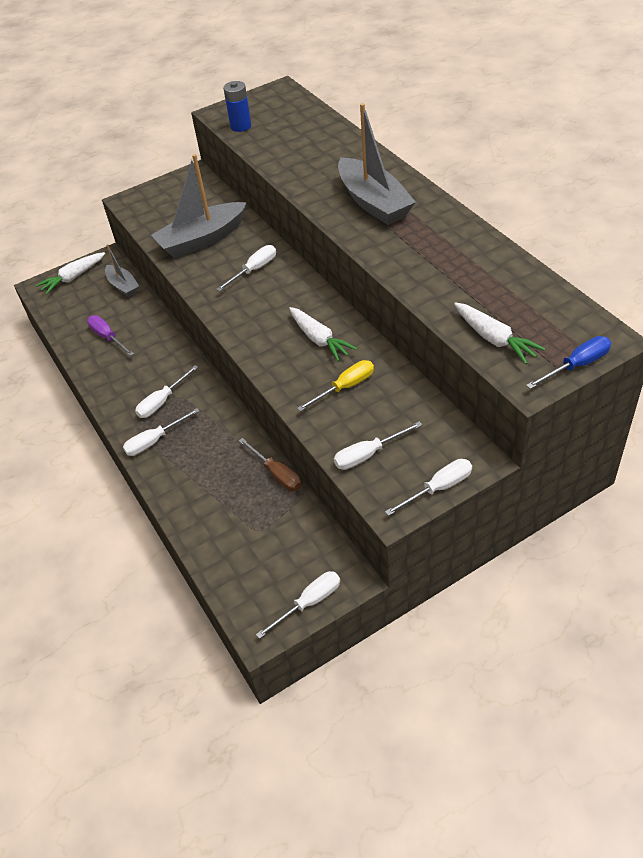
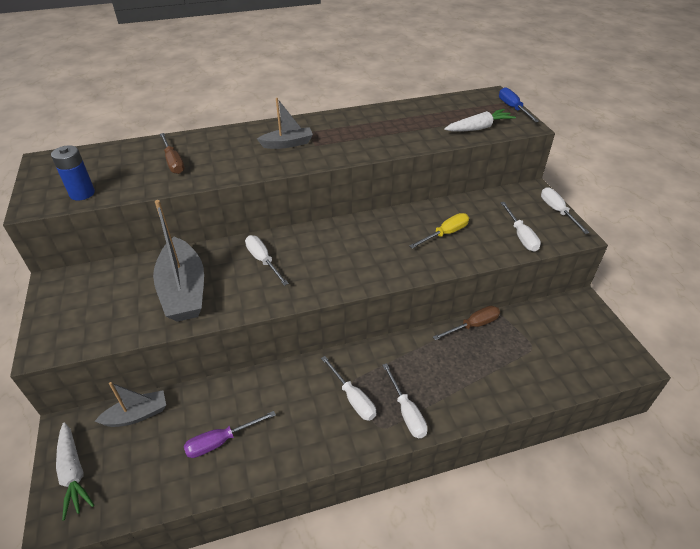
camera: 80 degrees left, 5 degrees down
(307, 150) = (173, 162): none -> brown screwdriver
(309, 603) = (605, 329): white screwdriver -> none
(319, 339) = (383, 237): white carrot -> none
(345, 387) = (445, 234): yellow screwdriver -> yellow screwdriver turned 75 degrees clockwise
(373, 202) = (287, 144): grey boat -> grey boat, size x0.56

